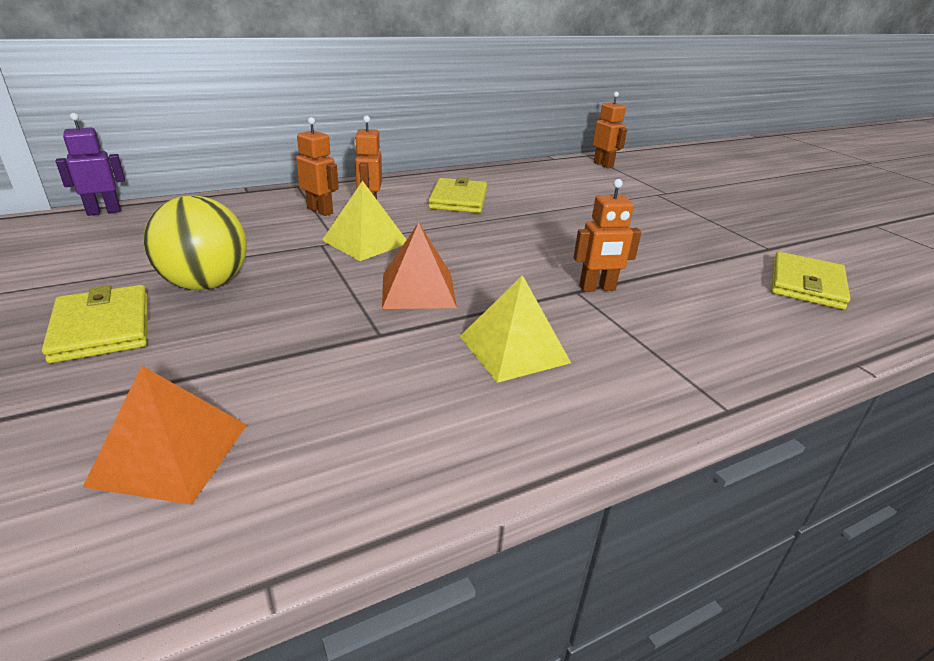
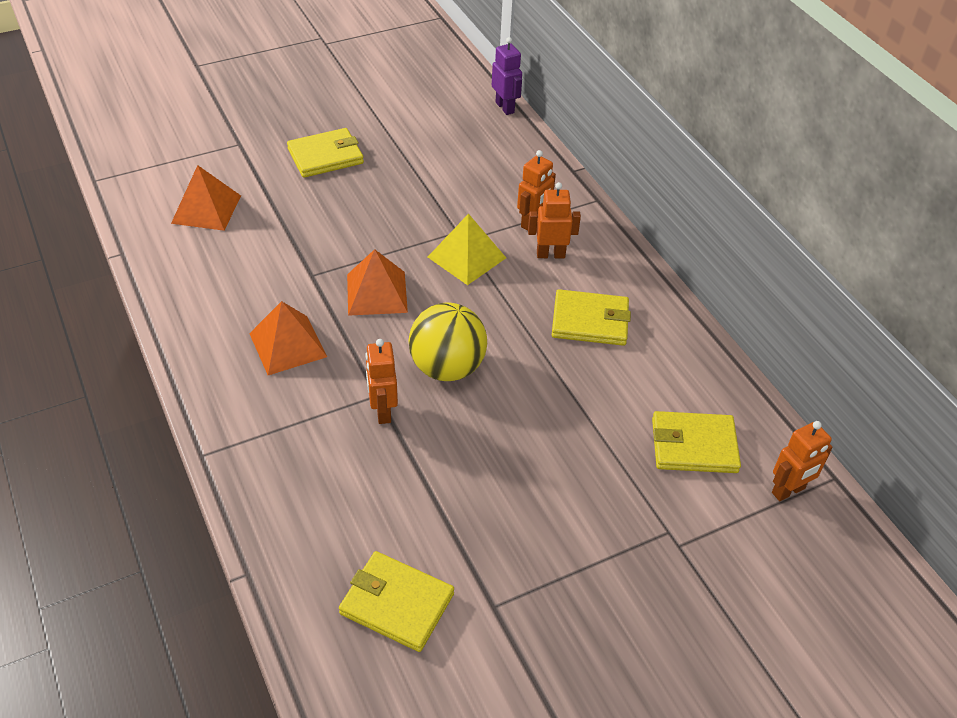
camera: 90 degrees right, 15 degrees up
(206, 284) = (383, 184): yellow ball -> yellow ball (447, 367)
(514, 349) = (288, 345): yellow pyramid -> orange pyramid
(579, 181) = (693, 445): none -> yellow wallet

